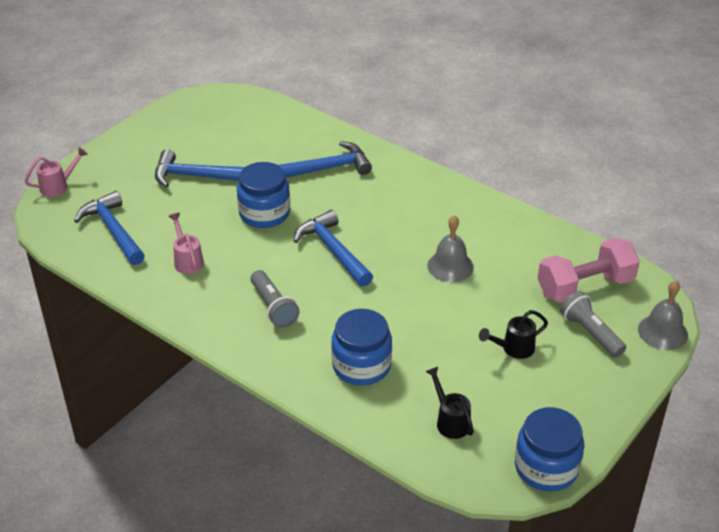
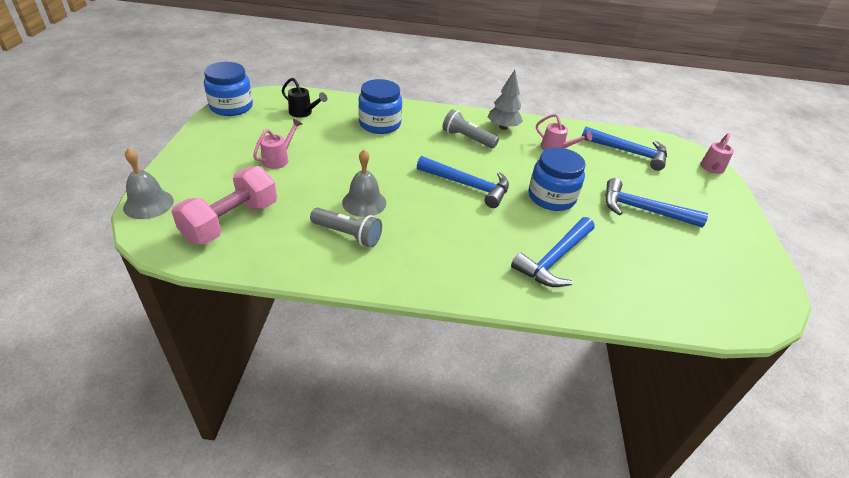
camera: 145 degrees right, 0 degrees up
(196, 176) = (642, 210): blue hammer -> blue hammer turned 135 degrees counterclockwise
(211, 310) = (503, 127): none -> grey tree
(513, 349) = (278, 159): black watering can -> pink watering can
(590, 333) = (217, 185): grey flashlight -> grey flashlight (348, 235)

